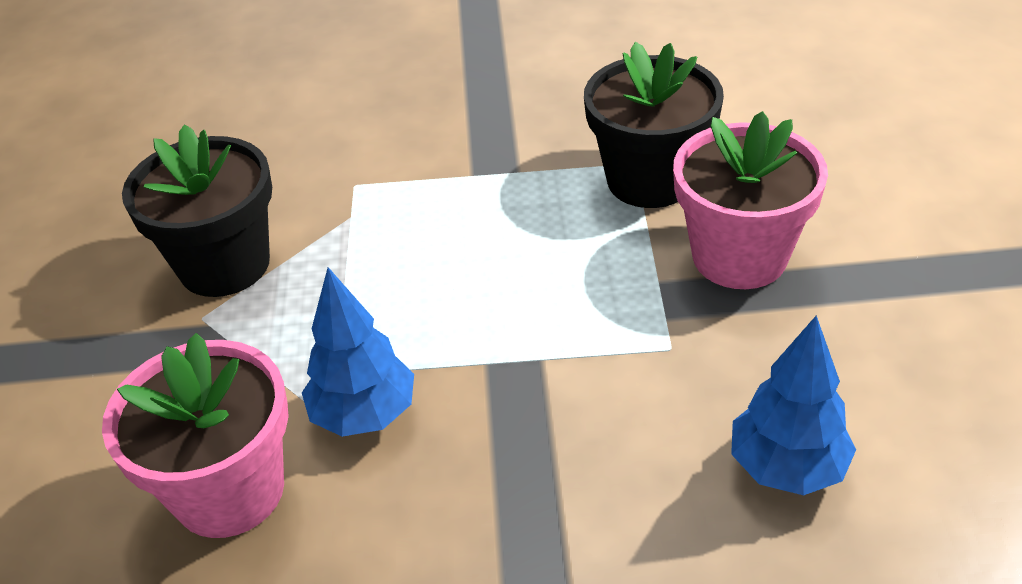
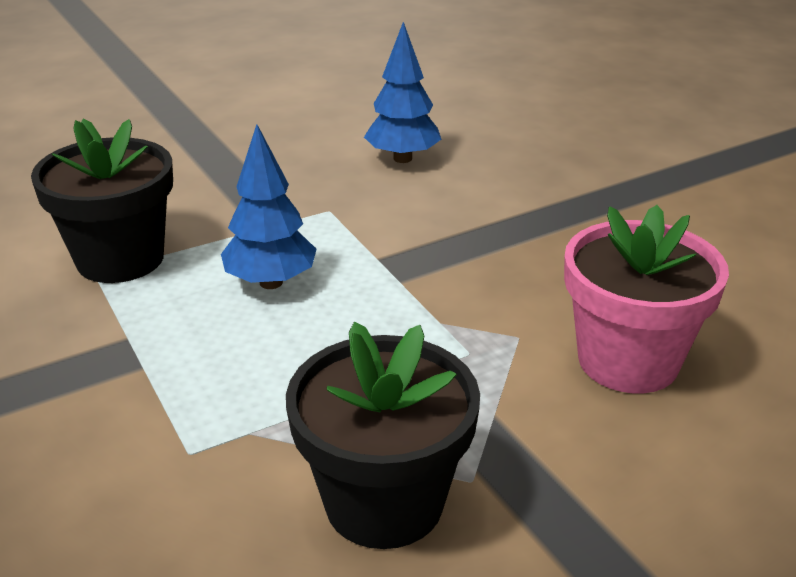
camera: 120 degrees left, 10 degrees down
(365, 414) = (498, 321): blue tree -> blue tree (271, 282)
(739, 256) = (211, 202): pink flower pot -> none

